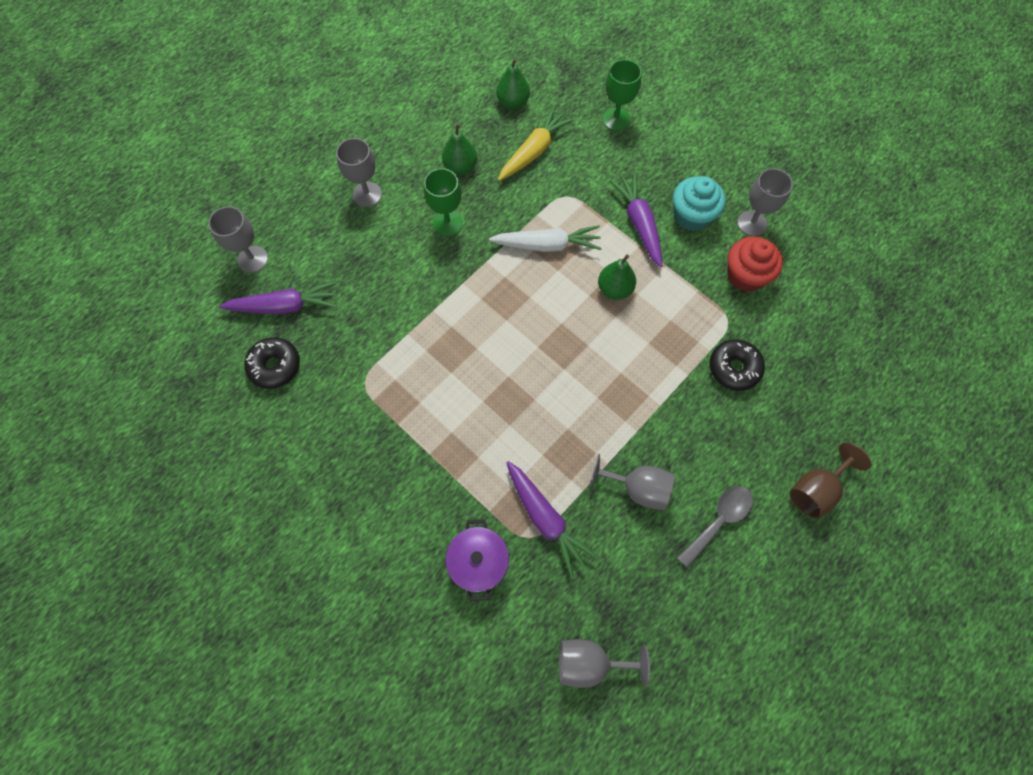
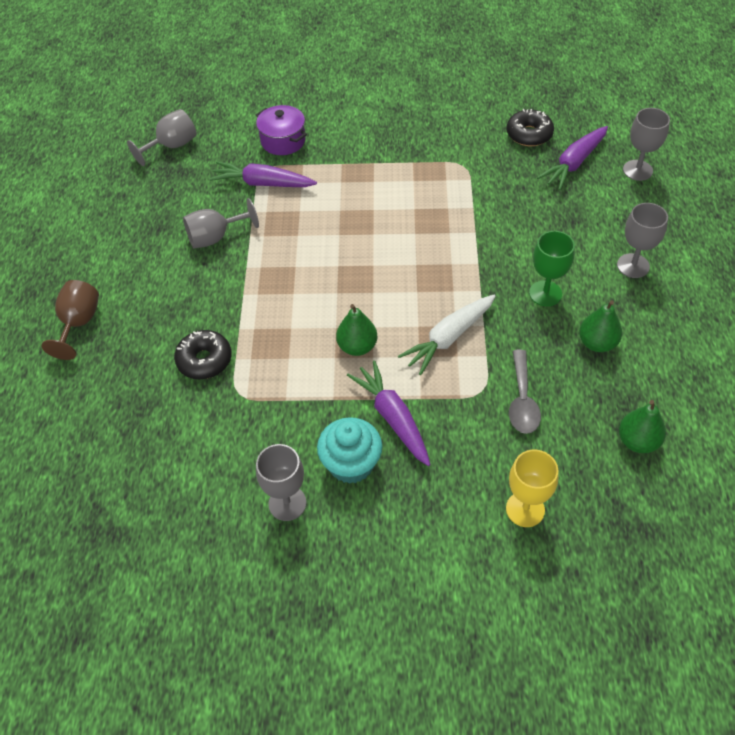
camera: 140 degrees right, 15 degrees down
(534, 151) = (558, 409): yellow carrot -> none
(616, 119) = (525, 509): green goblet -> yellow goblet
(639, 223) = (392, 417): purple carrot -> purple carrot turned 150 degrees counterclockwise
(718, 521) = (142, 258): grey spoon -> grey spoon (522, 400)
(745, 275) = (253, 445): red cupcake -> none

